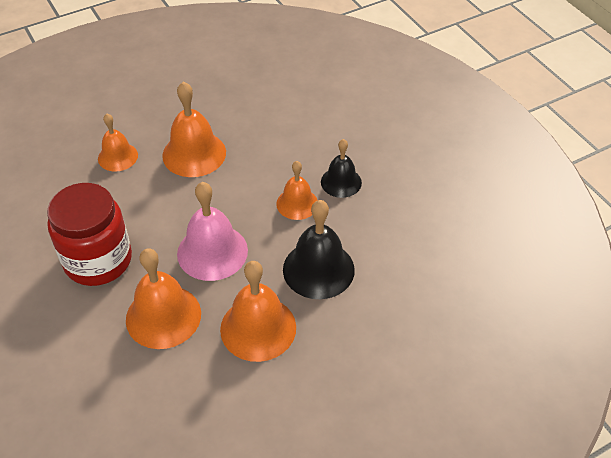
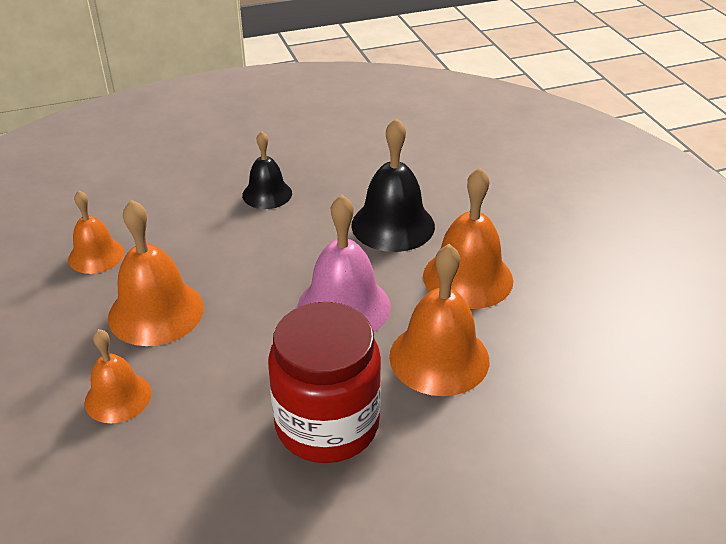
camera: 80 degrees left, 10 degrees down
(297, 203) = (288, 230): orange bell -> orange bell (96, 255)

